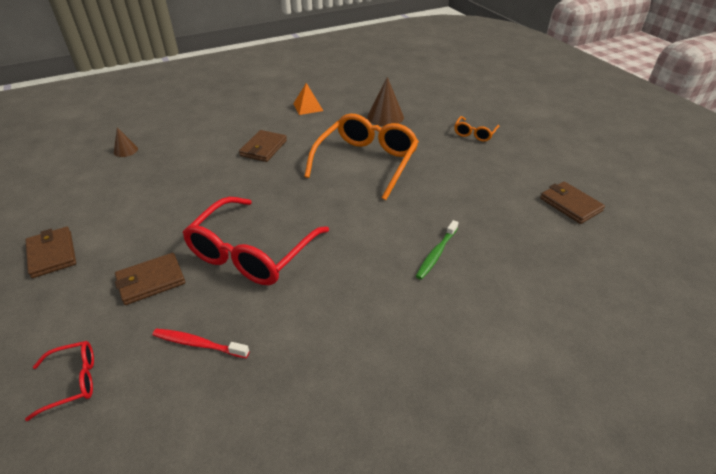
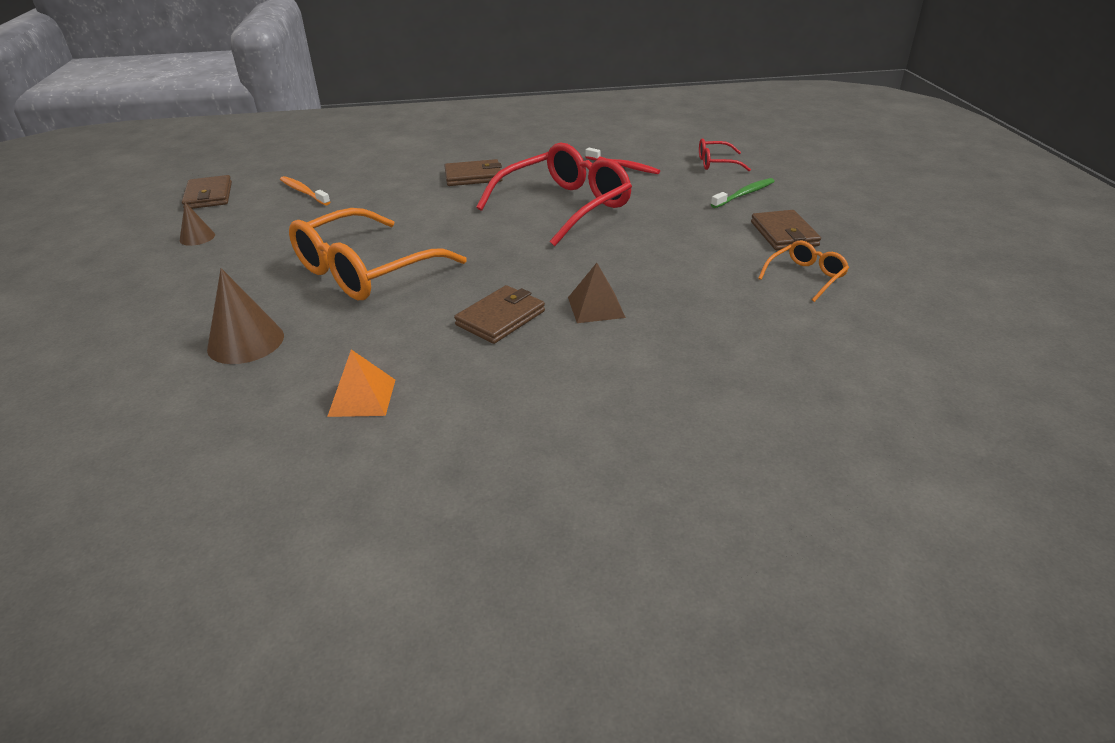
camera: 160 degrees left, 5 degrees down
(125, 150) = (746, 357): brown cone -> brown cone (197, 237)
(151, 281) = (667, 201): brown wallet -> brown wallet (473, 176)
(209, 163) = (596, 307): none -> brown pyramid
(436, 254) = (391, 183): green toothbrush -> green toothbrush (744, 194)
(474, 133) = (160, 284): orange glasses -> orange glasses (806, 277)
(500, 225) = (303, 192): none -> orange toothbrush

